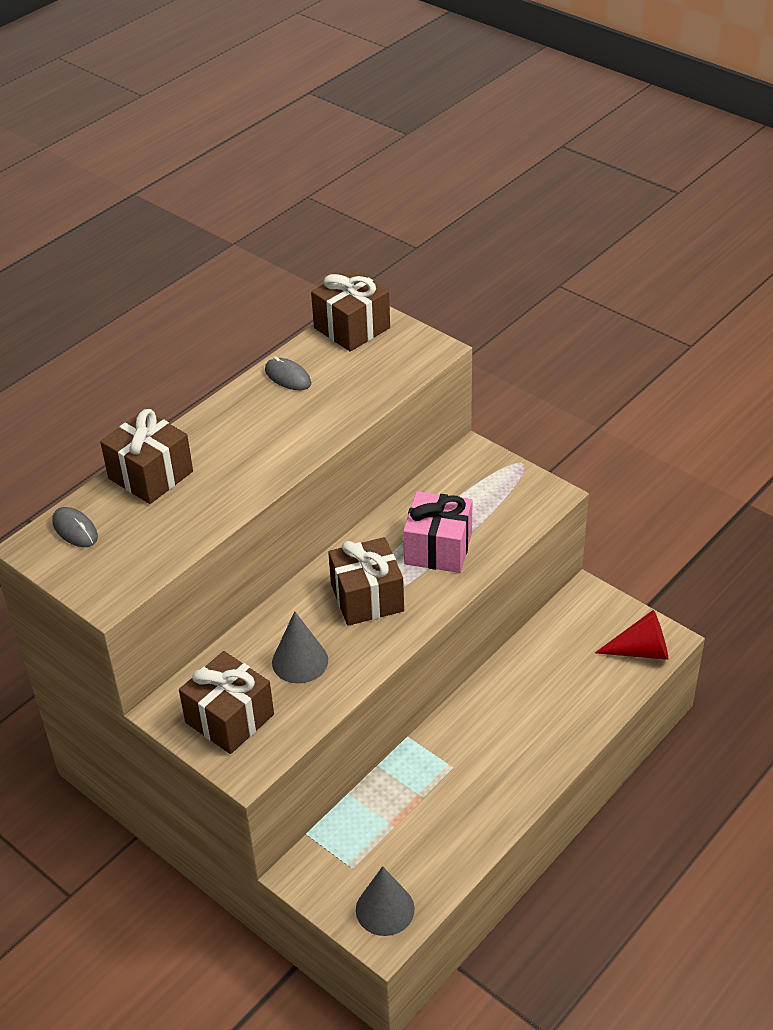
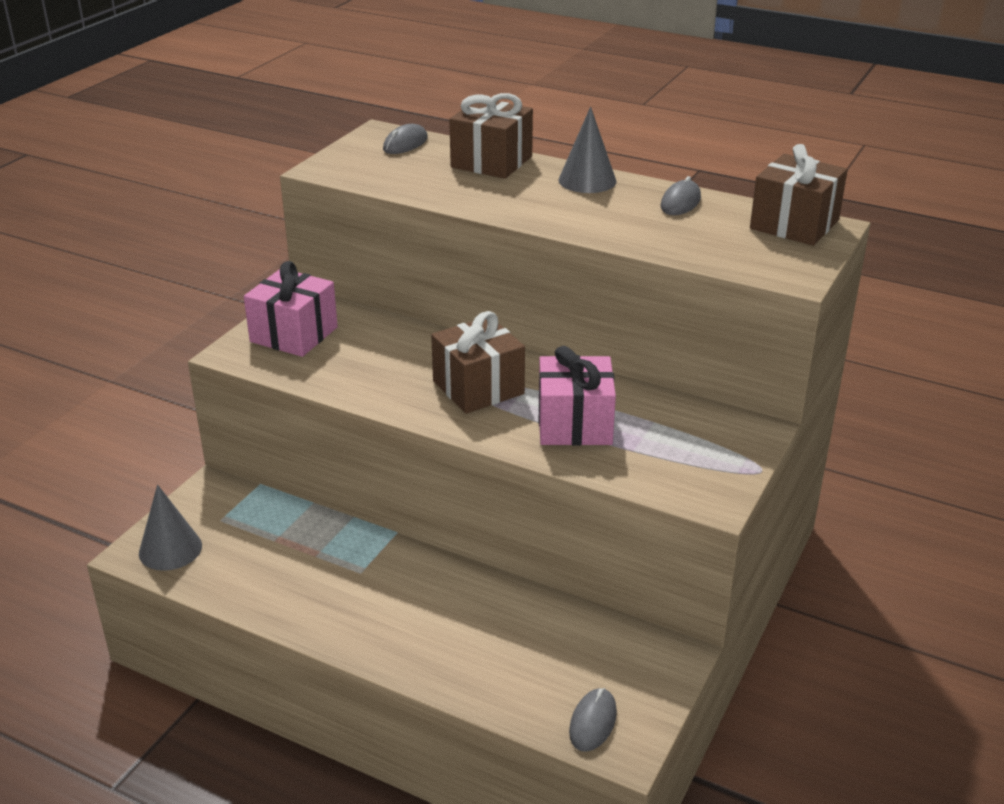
camera: 75 degrees right, 10 degrees down
(229, 718) = (294, 334): brown gift -> pink gift
(300, 661) = (376, 361): grey cone -> grey cone (587, 180)
(641, 651) = (593, 722): red cone -> grey mouse

